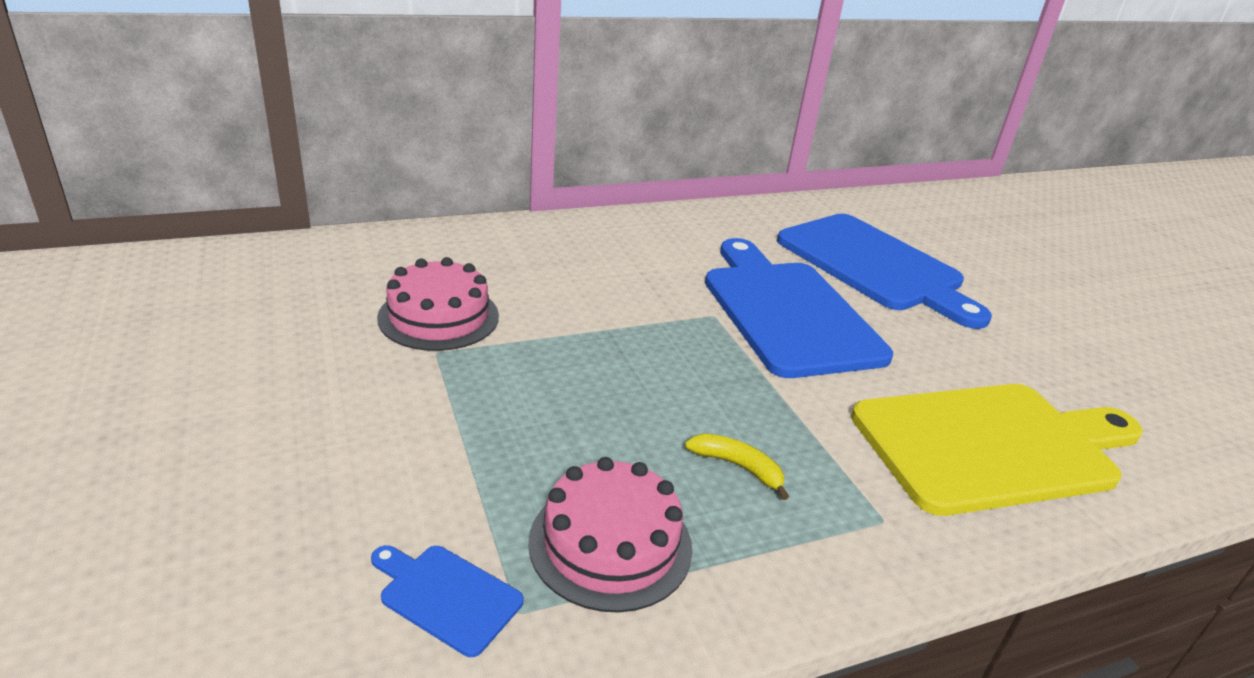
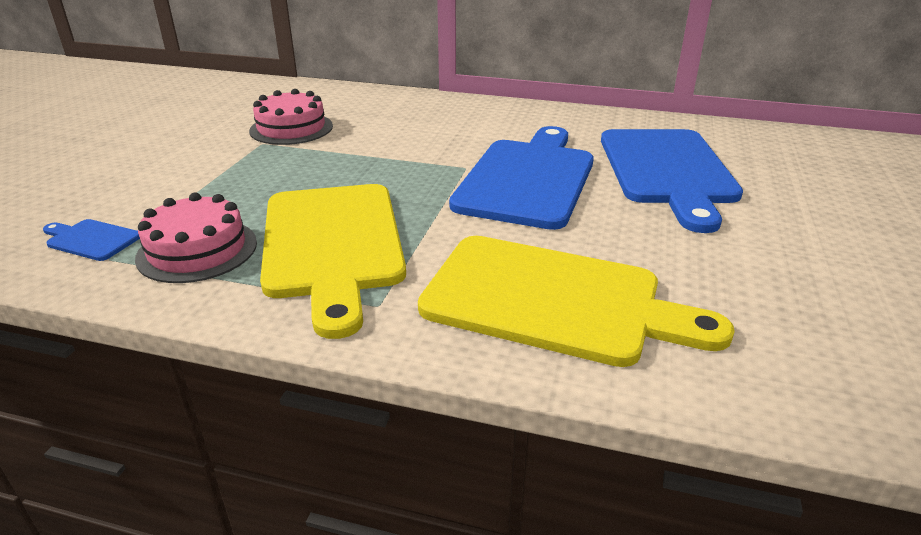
camera: 40 degrees right, 0 degrees up
(446, 596) = (91, 240): blue cutting board -> blue cutting board turned 45 degrees counterclockwise
(738, 467) = (333, 244): yellow banana -> yellow cutting board

